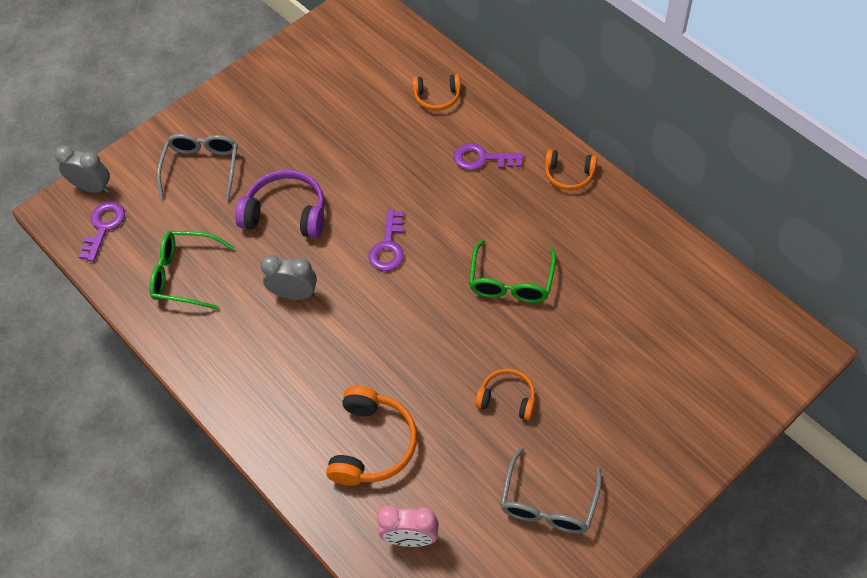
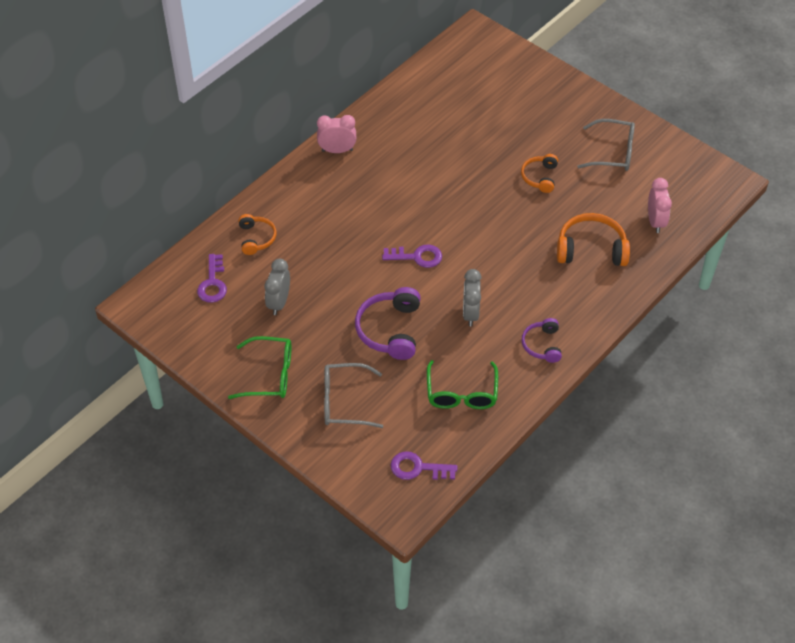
camera: 100 degrees left, 5 degrees down
(93, 188) = (373, 488): grey clock -> grey clock (279, 302)
(232, 365) = (542, 345): none -> purple headphones
(482, 158) = (323, 204): purple key -> purple key (213, 283)
(511, 282) = (442, 180): green glasses -> green glasses (270, 375)
(569, 175) = (337, 150): orange headphones -> pink clock

